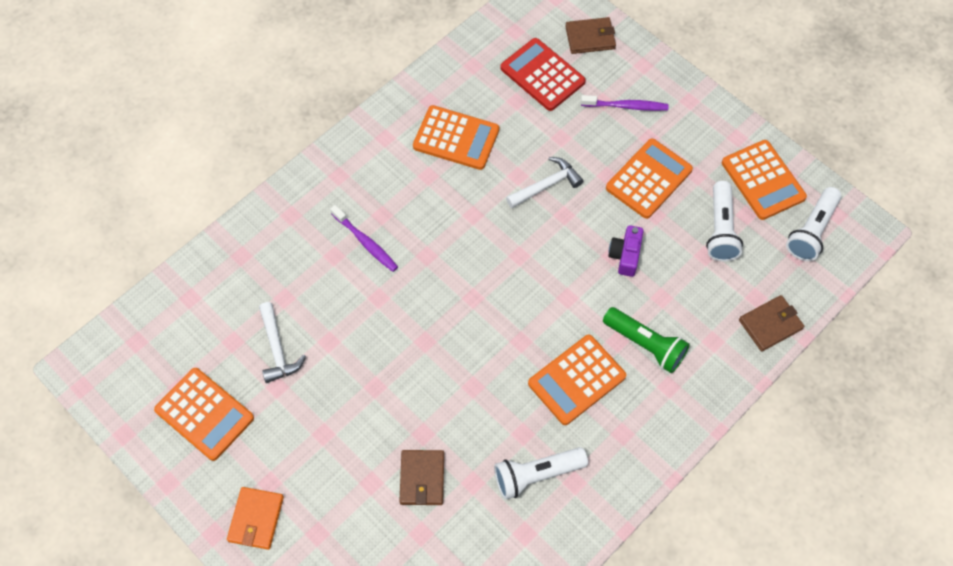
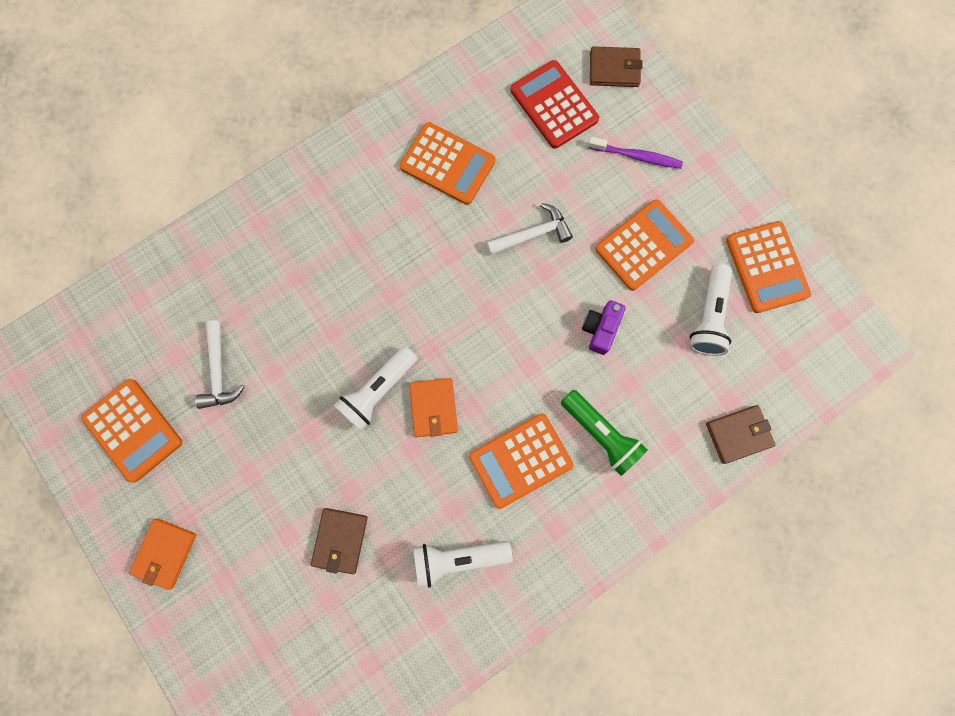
camera: 10 degrees right, 15 degrees up
(366, 242) = (331, 268): purple toothbrush -> none
(486, 347) = (433, 408): none -> orange wallet
(811, 231) = (806, 335): white flashlight -> white flashlight (378, 391)

